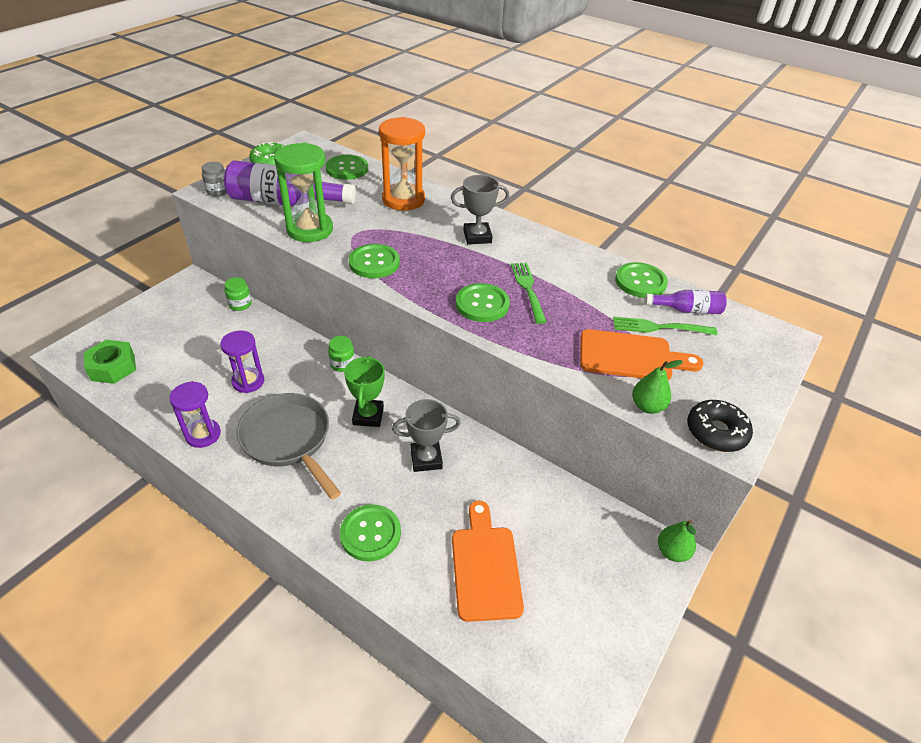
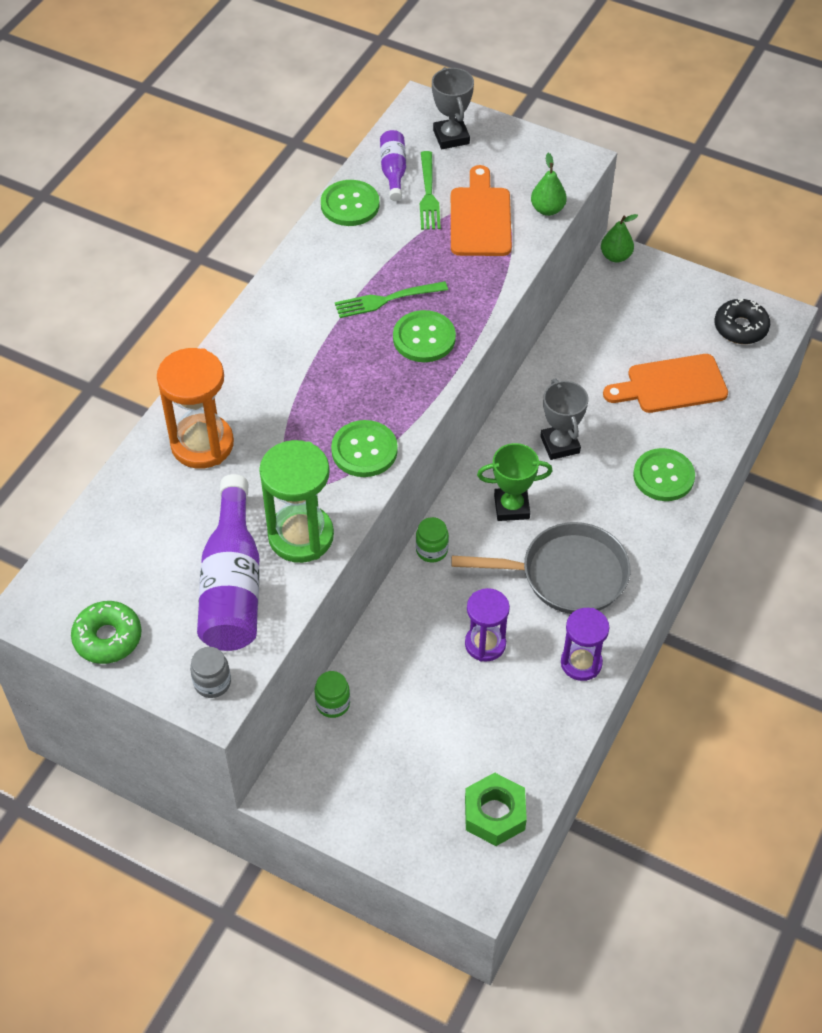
camera: 95 degrees left, 10 degrees up
(289, 440) = (566, 575): grey pan -> grey pan turned 135 degrees counterclockwise
(347, 169) = (117, 530): green button -> none
(477, 237) = (284, 354): grey trophy -> grey trophy (451, 137)
(716, 432) = (566, 167): black donut -> black donut (740, 328)

